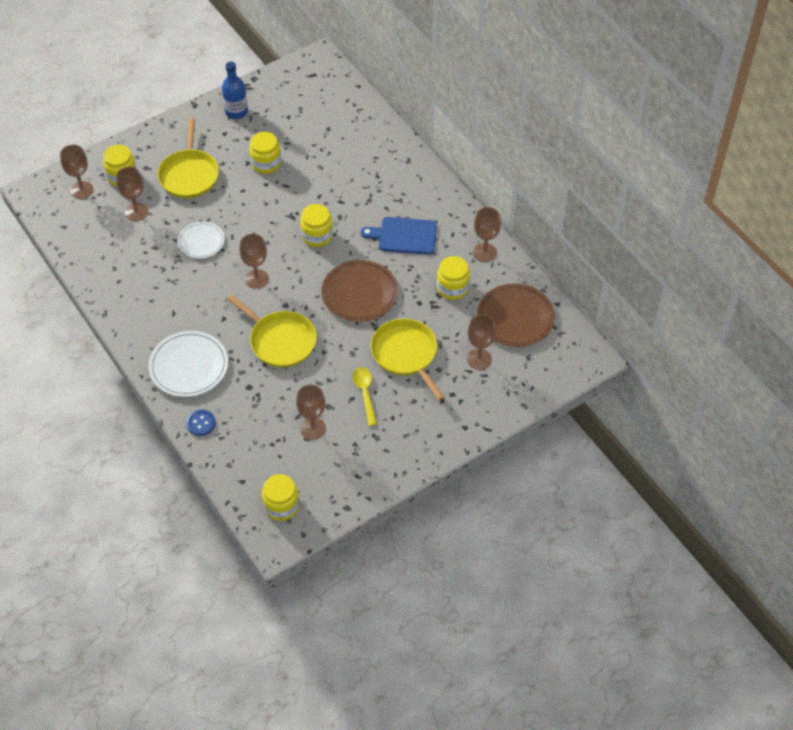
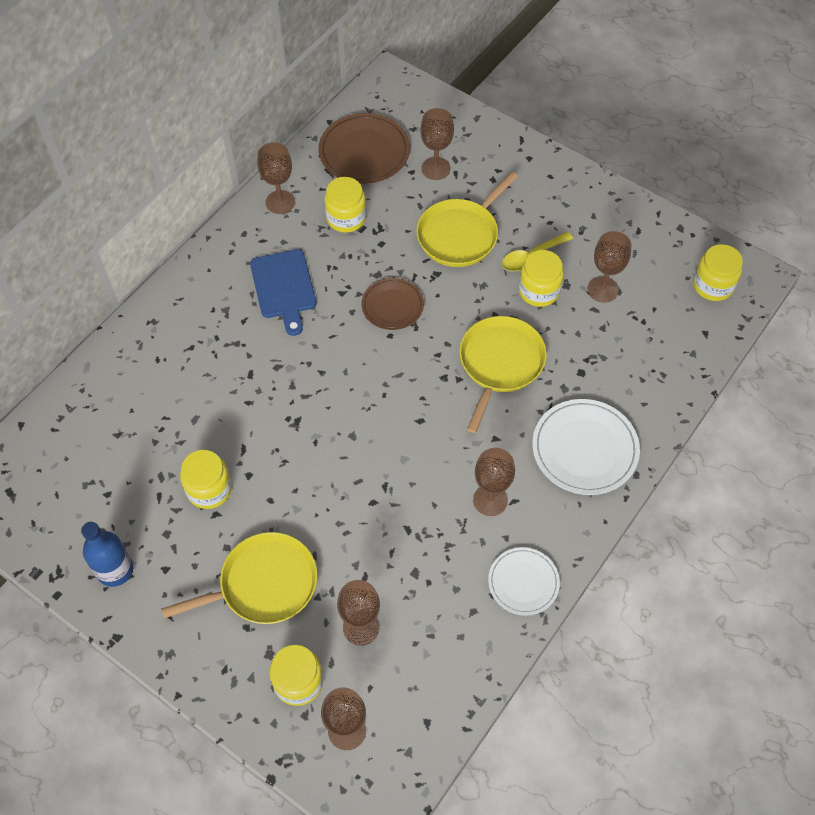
camera: 110 degrees left, 5 degrees up
(201, 241) = (382, 516): white plate -> white plate (523, 582)
(201, 423) = (656, 403): blue button -> none
(256, 279) = (417, 424): brown goblet -> brown goblet (490, 500)
(317, 236) = (319, 381): yellow jar -> yellow jar (539, 291)
(359, 293) = (392, 306): brown plate -> brown plate, size x0.63

